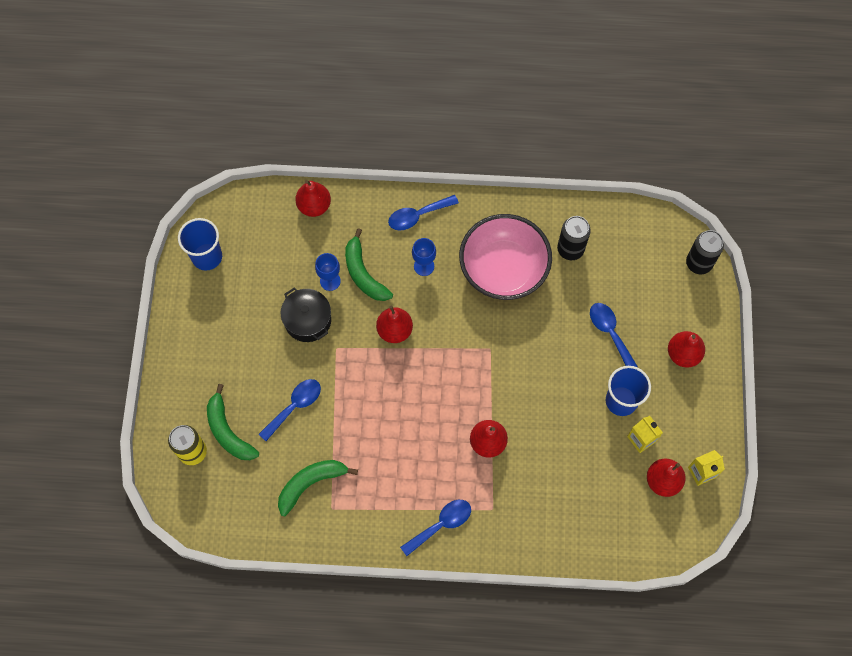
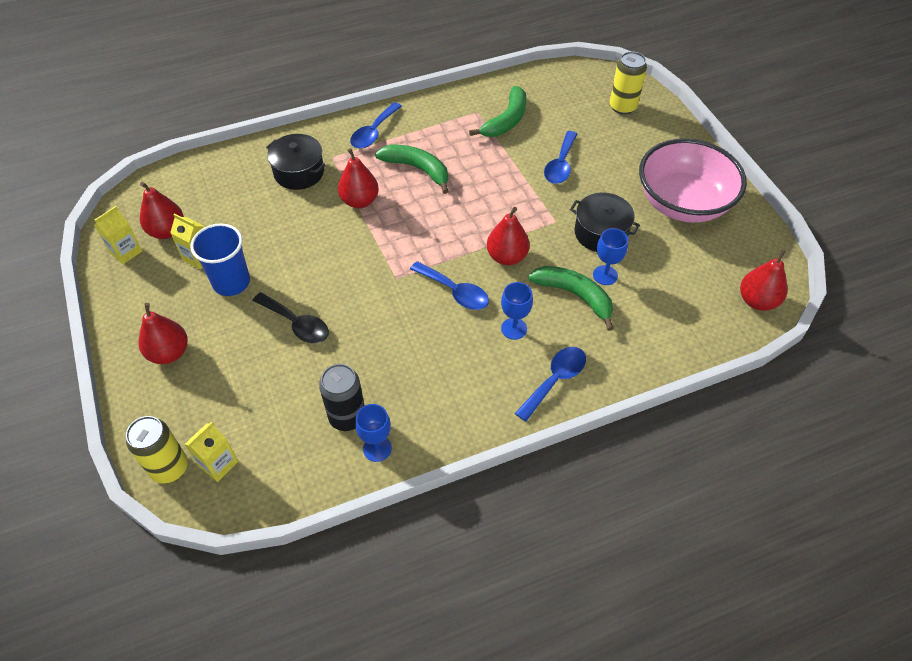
camera: 155 degrees right, 15 degrees down
(207, 256) = (747, 249): blue cup -> none
(228, 431) = (605, 129): green banana -> green banana (417, 169)
(314, 206) = (680, 342): red pear -> red pear (757, 301)
(503, 269) = (420, 361): pink bowl -> pink bowl (683, 203)
(529, 502) = (299, 172): none -> black pot
(559, 219) = (377, 448): none -> blue goblet
(581, 339) = (297, 324): none -> black spoon
(610, 333) = (265, 342): blue spoon -> blue spoon (455, 291)
(666, 252) = (218, 464): none -> yellow carton
(698, 263) = (169, 468): black can -> yellow can

